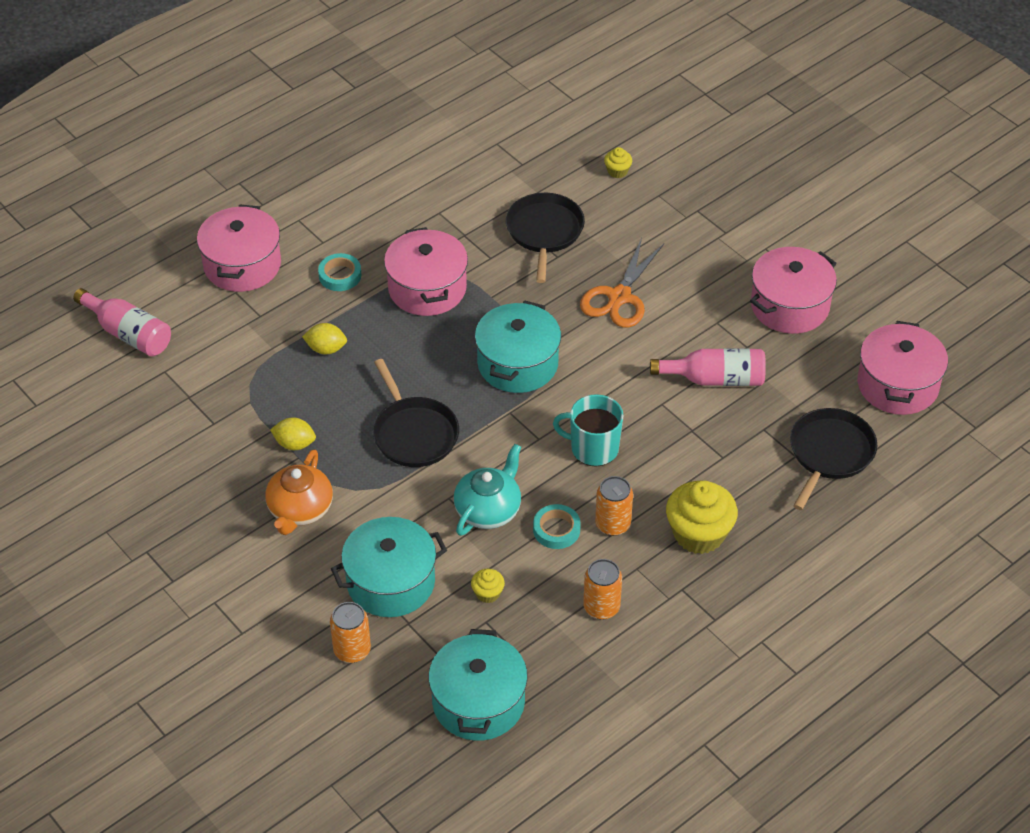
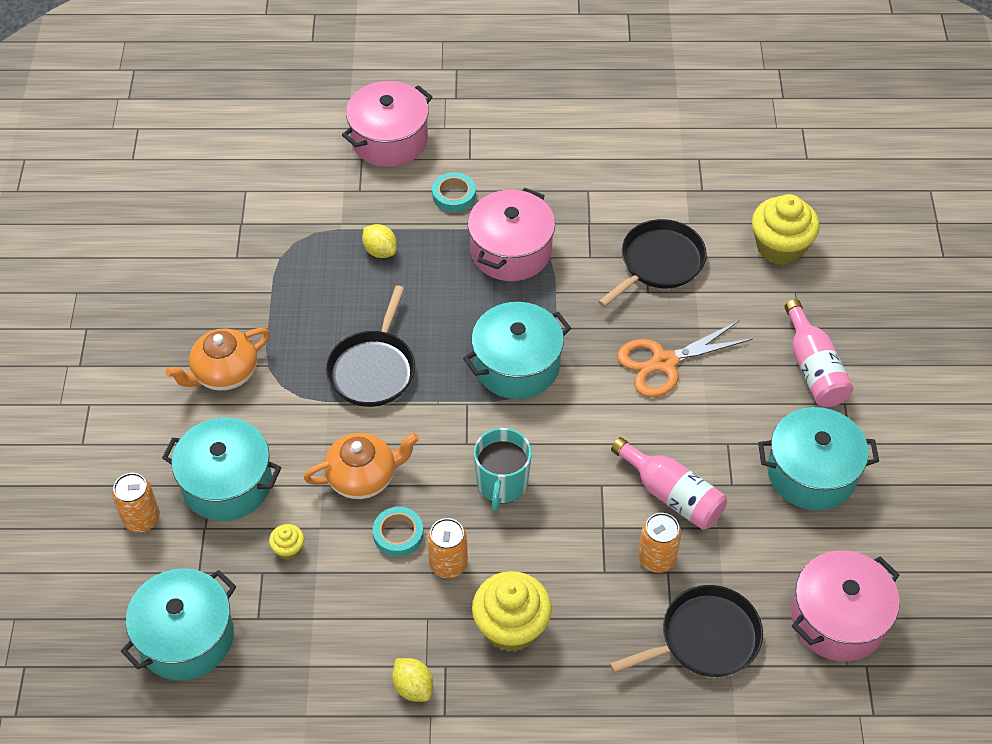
camera: 40 degrees right, 5 degrees up
(128, 334) = (251, 143): pink bottle -> pink bottle (813, 368)
(294, 444) = (276, 315): yellow lemon -> yellow lemon (413, 687)
(488, 510) = (363, 477): turquoise teapot -> orange teapot
(593, 448) = (502, 484): turquoise mug -> turquoise mug turned 135 degrees counterclockwise
(601, 607) = (363, 631): orange can -> orange can (656, 558)
(617, 171) = (780, 247): yellow cupcake -> yellow cupcake, size x2.16
(789, 306) = (811, 473): pink pot -> turquoise pot

